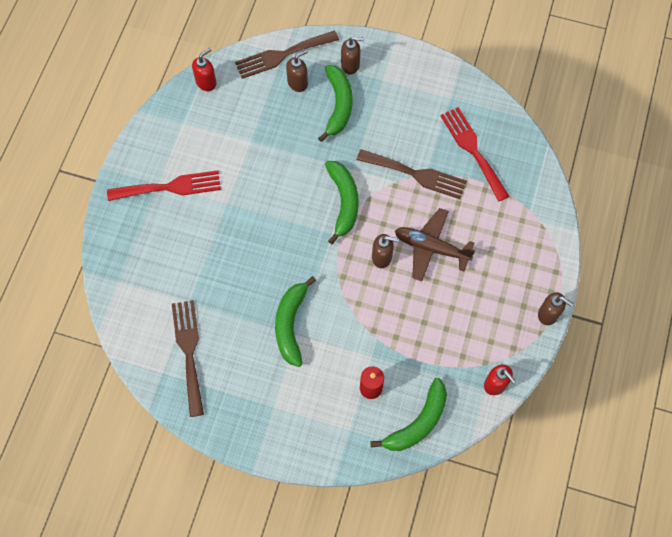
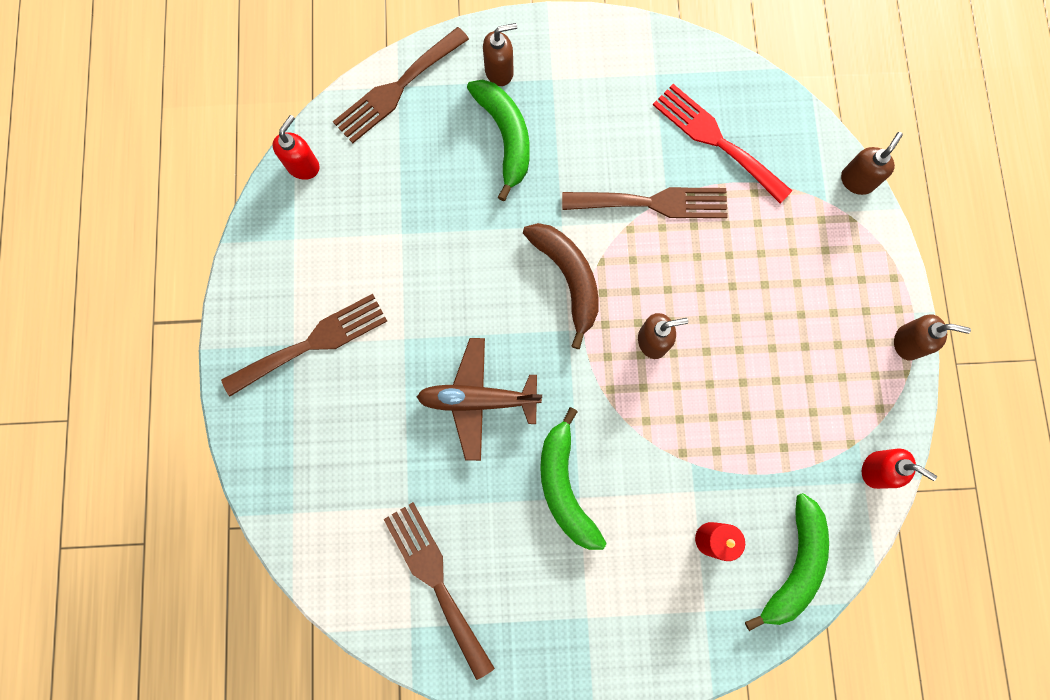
camera: 20 degrees left, 10 degrees up
(170, 187) = (312, 343): red fork -> brown fork
(298, 83) = (435, 123): brown soap dispenser -> brown soap dispenser (857, 180)
(343, 202) = (568, 278): green banana -> brown banana
(431, 248) = (714, 303): brown plane -> brown plane (478, 400)

